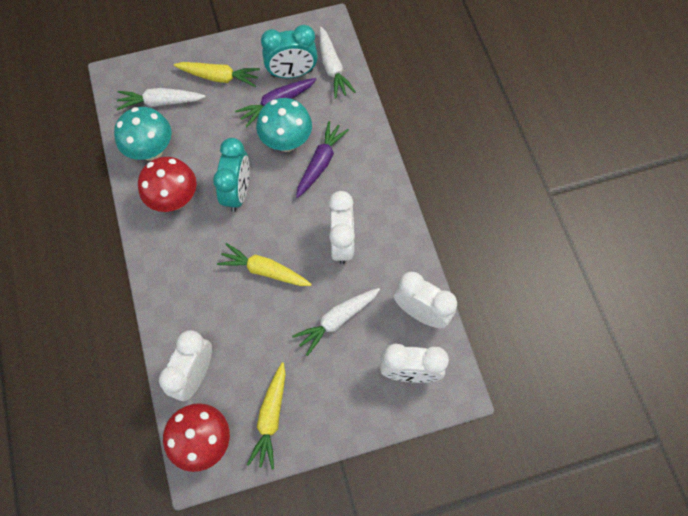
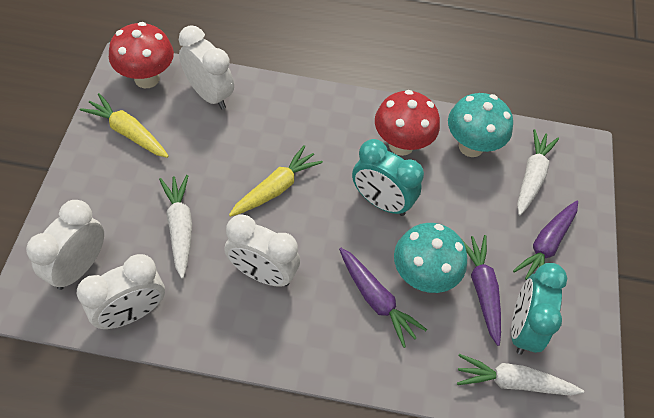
camera: 110 degrees right, 10 degrees down
(219, 77) = (546, 245): yellow carrot -> purple carrot

